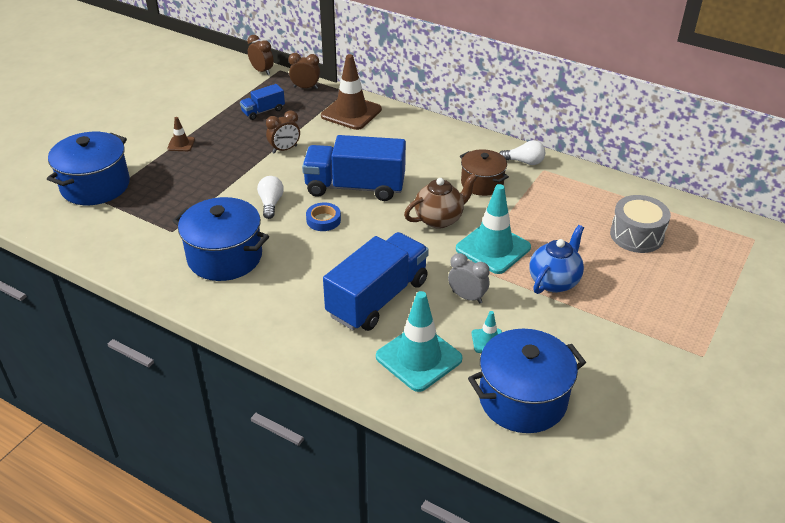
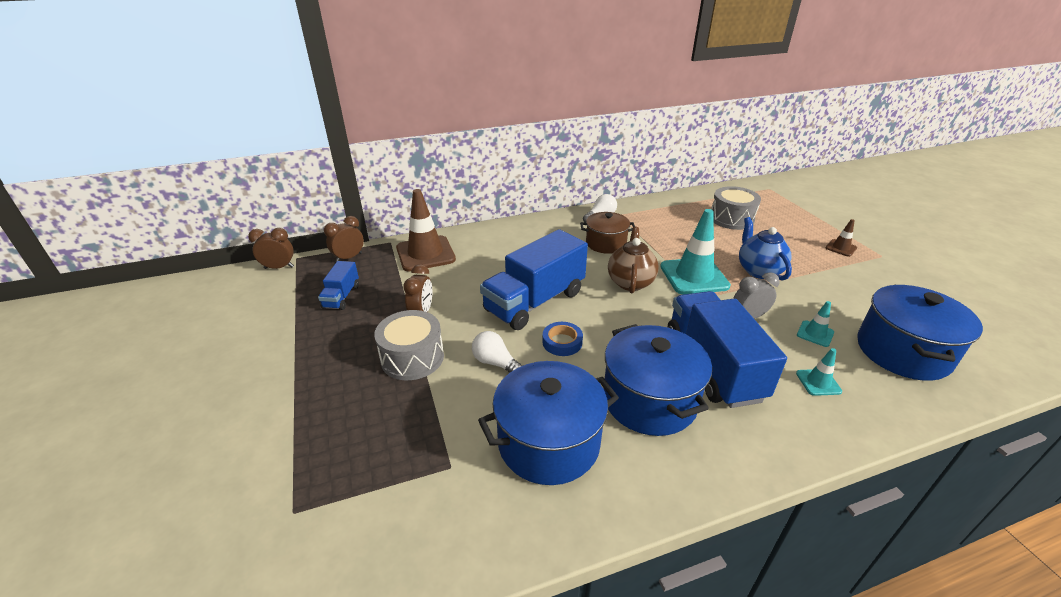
camera: 50 degrees left, 5 degrees down
(95, 186) = (260, 501): blue pot -> blue pot (649, 400)
(181, 144) = (301, 378): brown traffic cone -> brown traffic cone (840, 248)
(239, 170) = (412, 358): none -> grey drum
(418, 358) = (818, 382): turquoise traffic cone -> turquoise traffic cone, size x0.47

